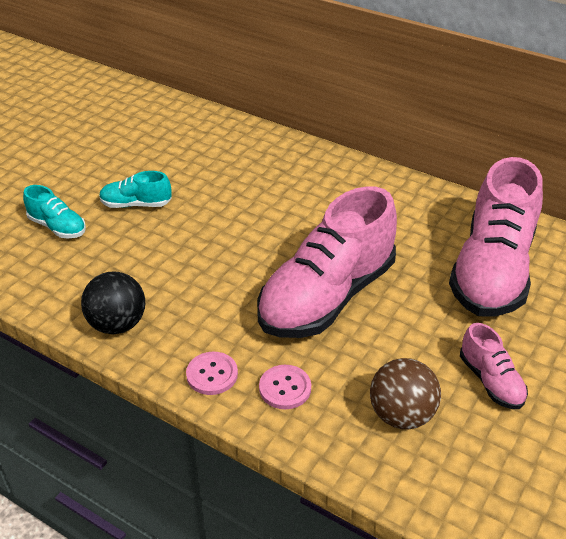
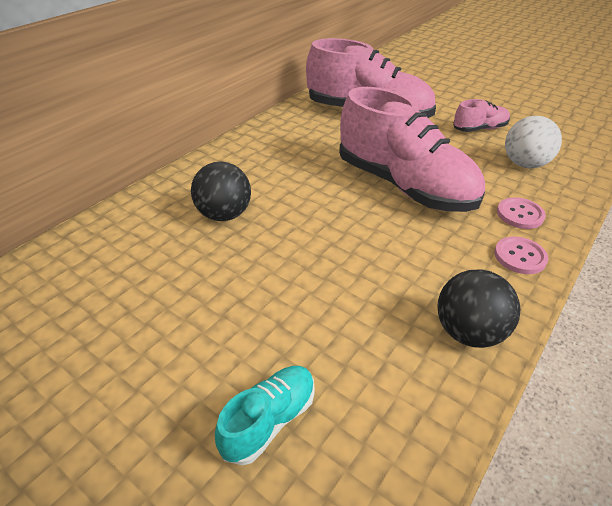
camera: 85 degrees left, 0 degrees up
(136, 204) = (234, 324): turquoise shoe -> none
(261, 184) = (224, 215): none -> black ball
(401, 415) = (524, 164): brown ball -> white ball

